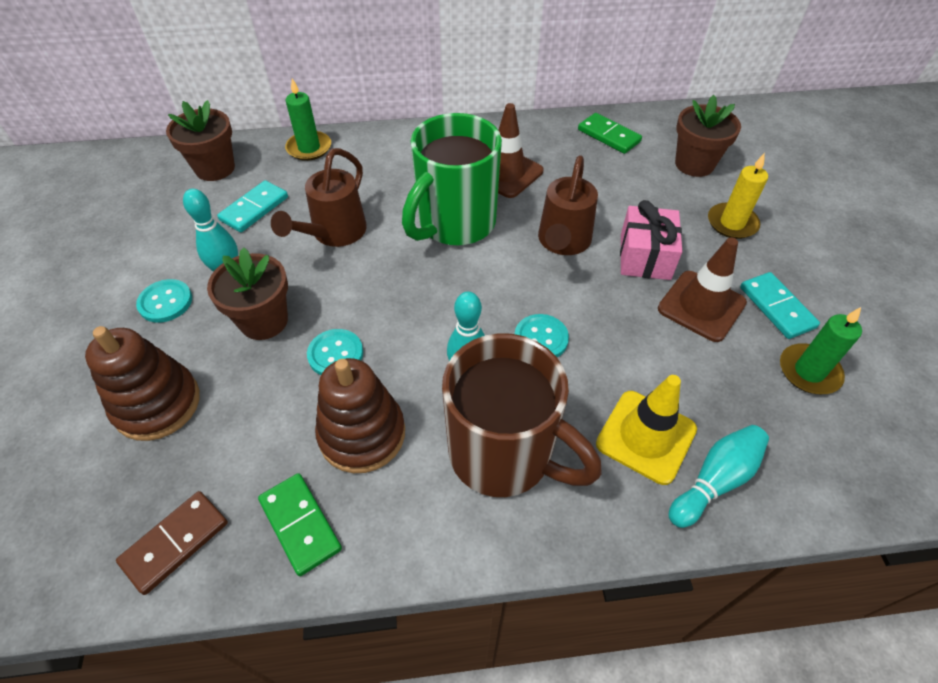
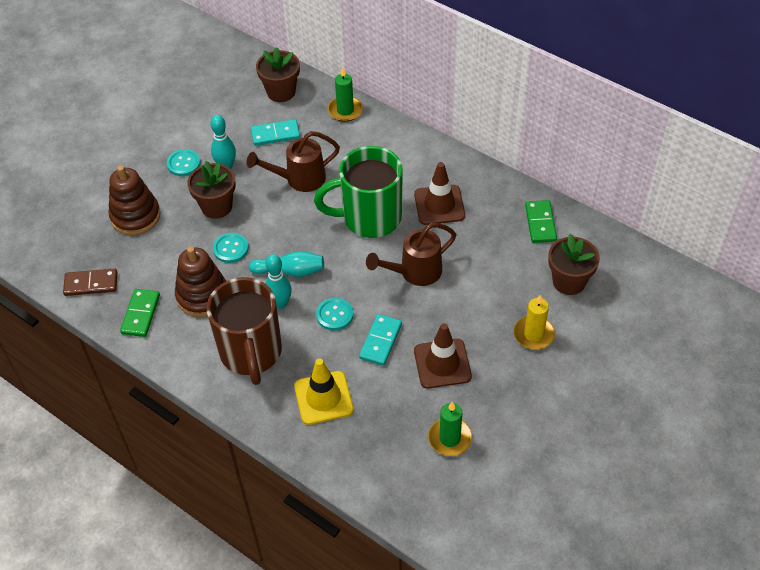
camera: 45 degrees right, 0 degrees up
(645, 257) = (450, 314): pink gift -> none
(715, 480) = (329, 440): turquoise bowling pin -> turquoise bowling pin (290, 271)
(776, 307) = (484, 397): turquoise domino -> turquoise domino (380, 341)

